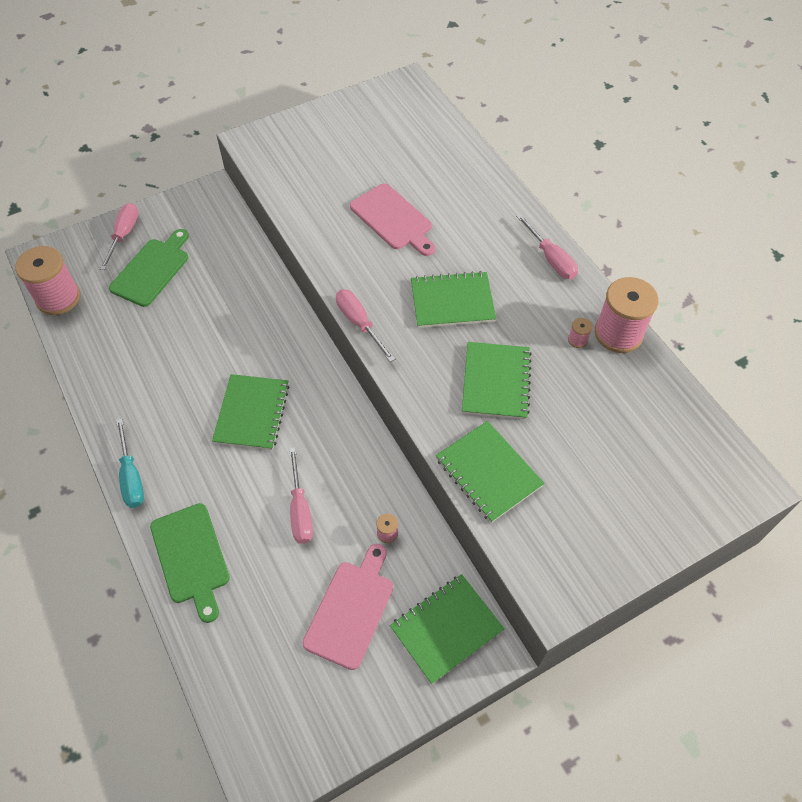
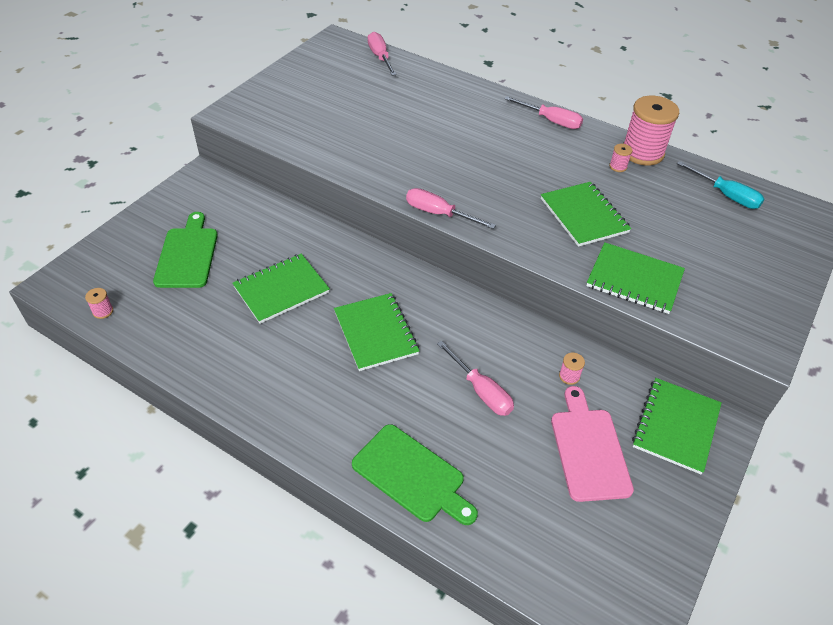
camera: 30 degrees left, 10 degrees down
(58, 298) = (103, 311): pink spool -> pink spool, size x0.41
(124, 235) = (136, 236): pink screwdriver -> pink screwdriver (380, 57)
(131, 476) = (298, 433): turquoise screwdriver -> turquoise screwdriver (726, 195)
(393, 219) = (404, 132): pink cutting board -> none
(452, 302) = (501, 173): green notebook -> green notebook (281, 290)

